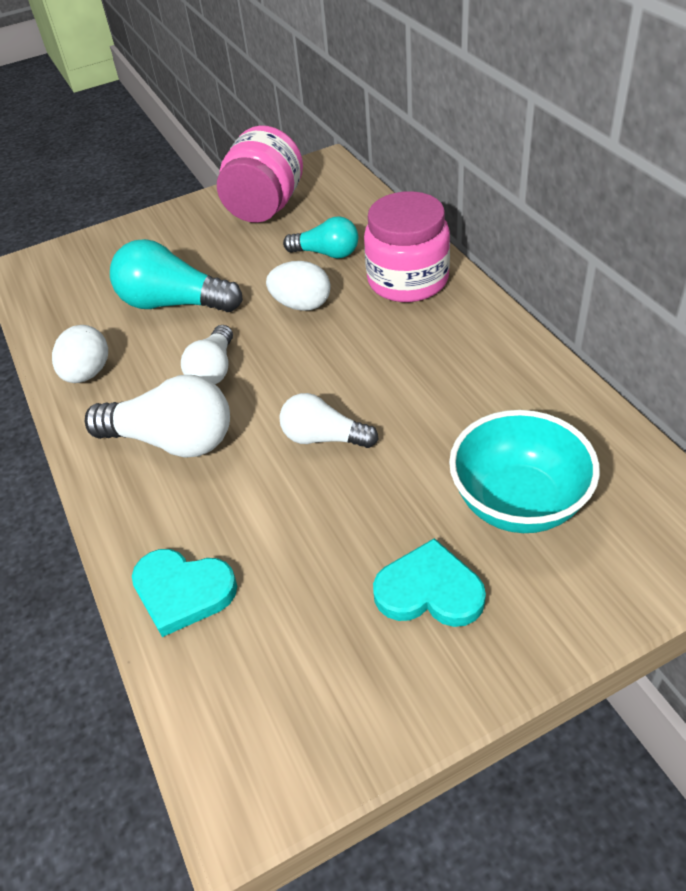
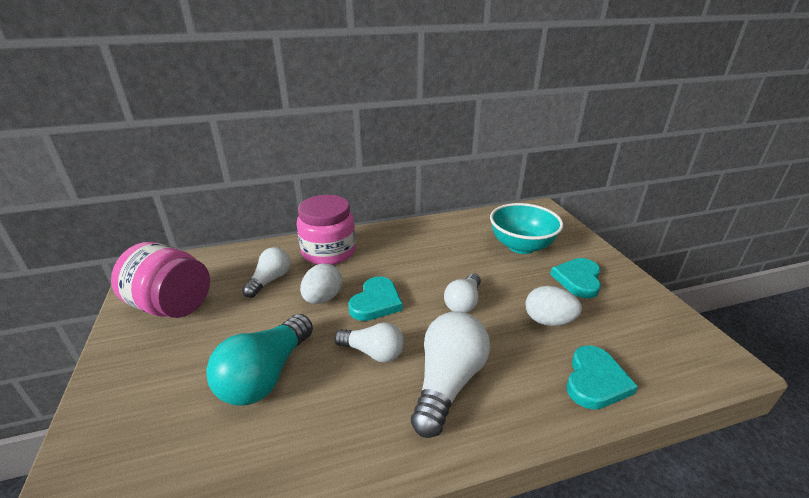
camera: 85 degrees left, 15 degrees down
(88, 373) = (334, 451): white egg -> white egg (548, 321)
(305, 351) = (376, 302): none -> turquoise heart
(327, 253) = (270, 280): turquoise light bulb -> white light bulb

